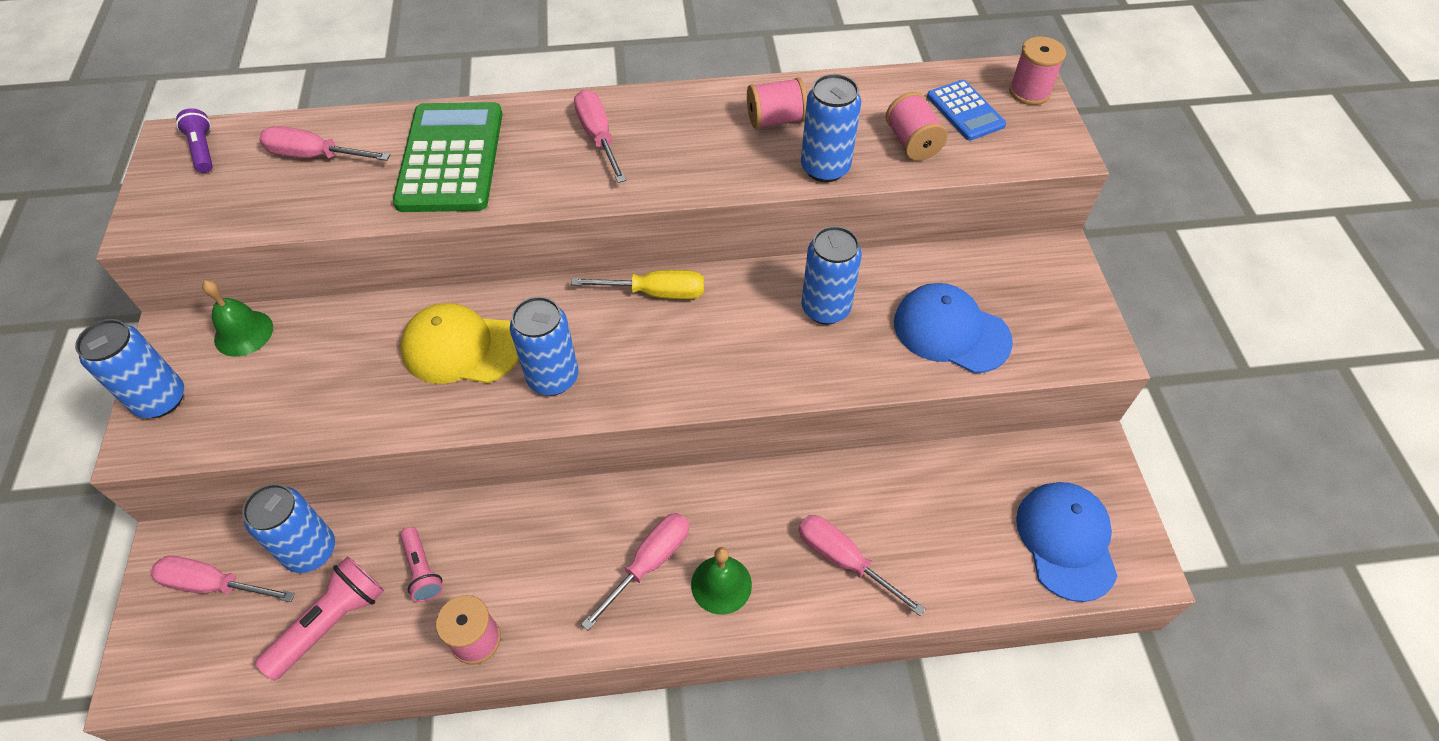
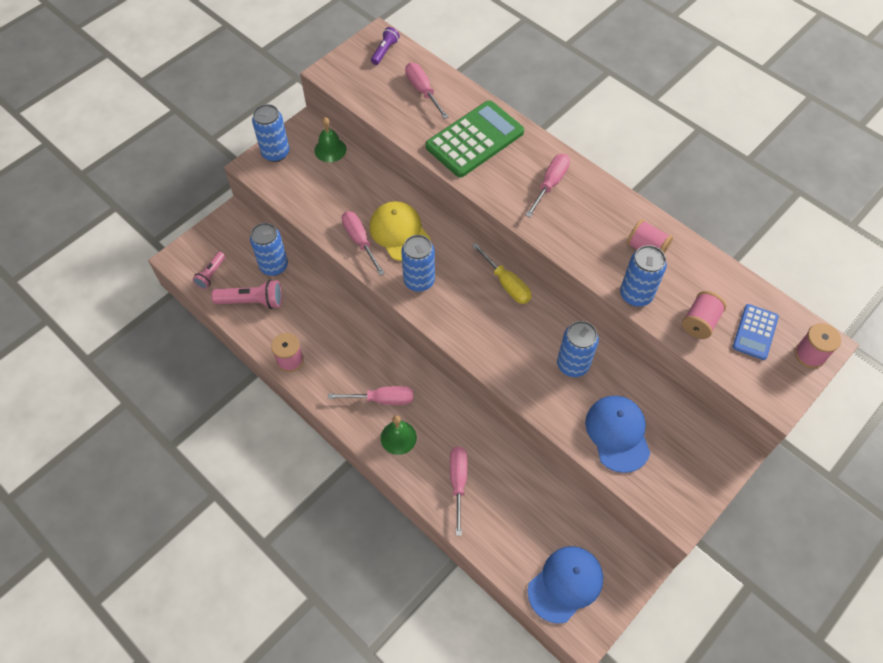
camera: 50 degrees right, 5 degrees up
(213, 584) = (232, 246): pink screwdriver -> pink screwdriver (359, 240)
(422, 570) = (301, 314): pink flashlight -> pink flashlight (211, 274)

